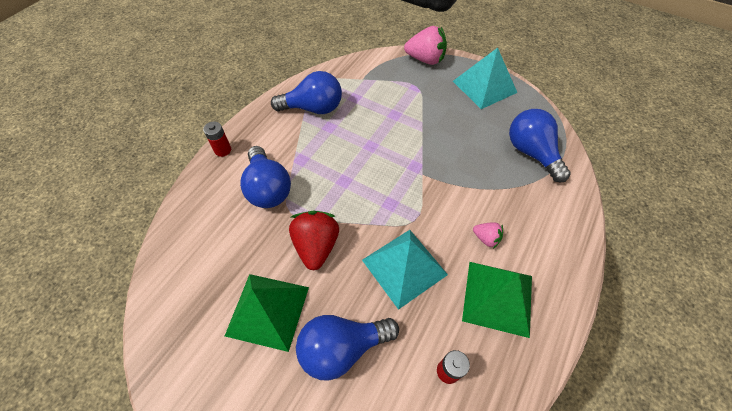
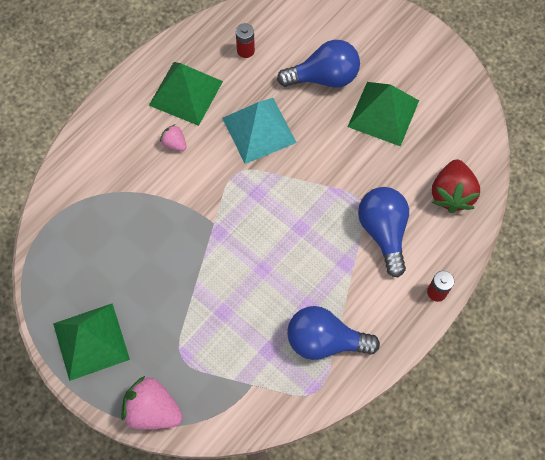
camera: 170 degrees left, 10 degrees up
(316, 246) = (337, 161): red strawberry -> red strawberry (451, 194)
(484, 86) = (91, 341): turquoise pyramid -> green pyramid
(531, 153) = (82, 229): blue light bulb -> none

